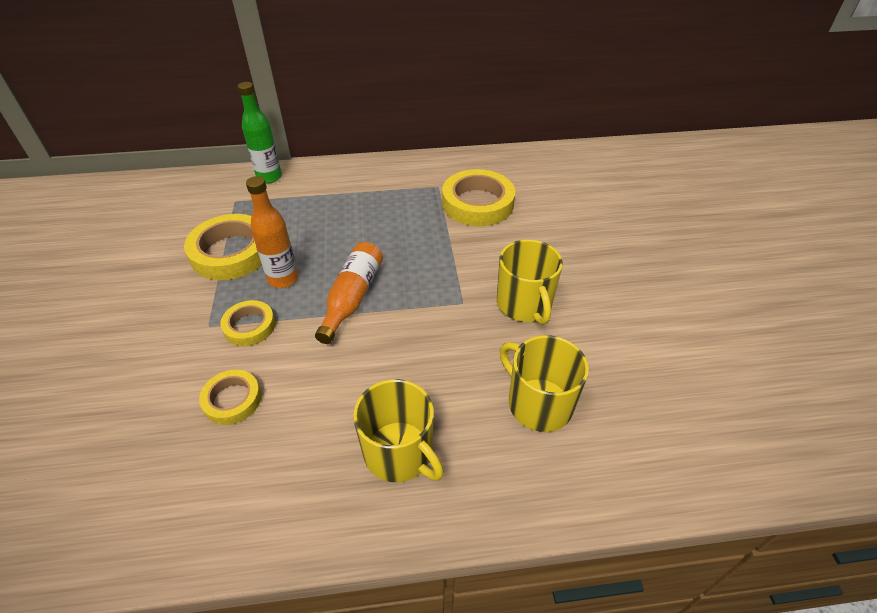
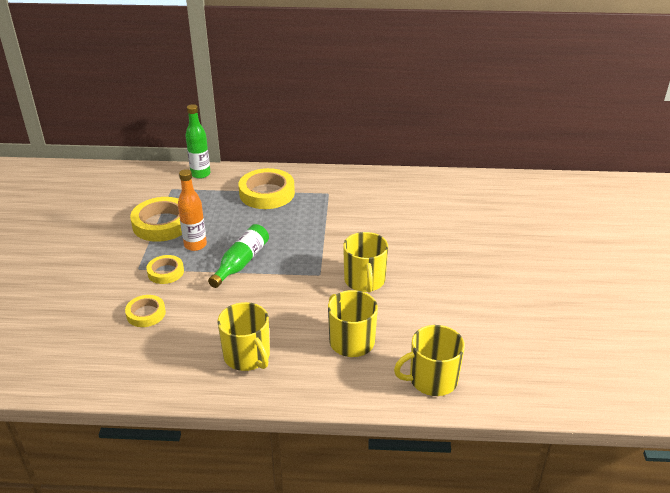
camera: 10 degrees right, 10 degrees down
(352, 298) = (241, 262): orange bottle -> green bottle
(477, 203) = (355, 209): yellow tape -> yellow tape (267, 193)
(672, 452) = (432, 379): none -> yellow mug

